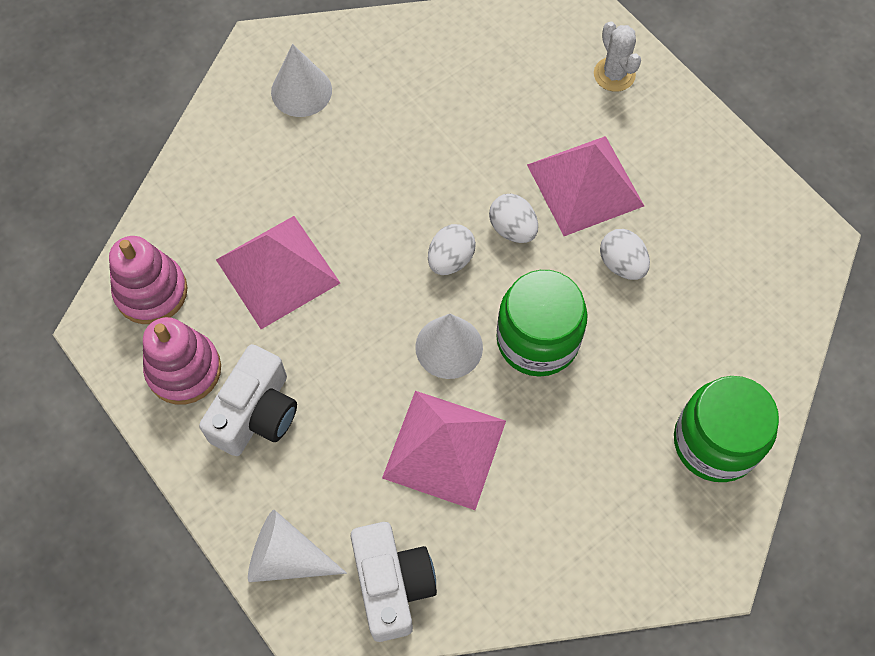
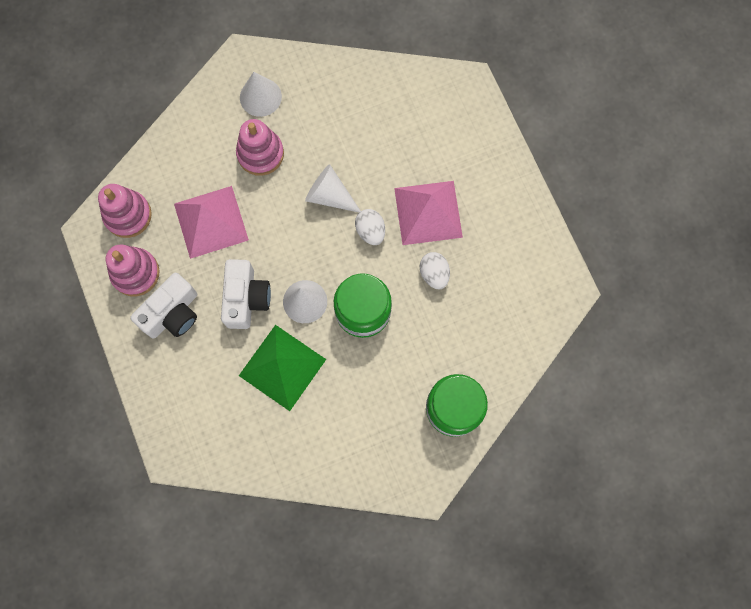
camera: 15 degrees right, 10 degrees up
(286, 557) = (167, 409): white cone -> white cone (329, 195)
(323, 164) = (260, 154): none -> pink stacking toy
(392, 584) = (226, 443): white camera -> white camera (246, 298)
(444, 449) = (282, 367): pink pyramid -> green pyramid
(450, 259) = (323, 242): white egg -> none
(614, 74) = (474, 137): white cactus -> none

